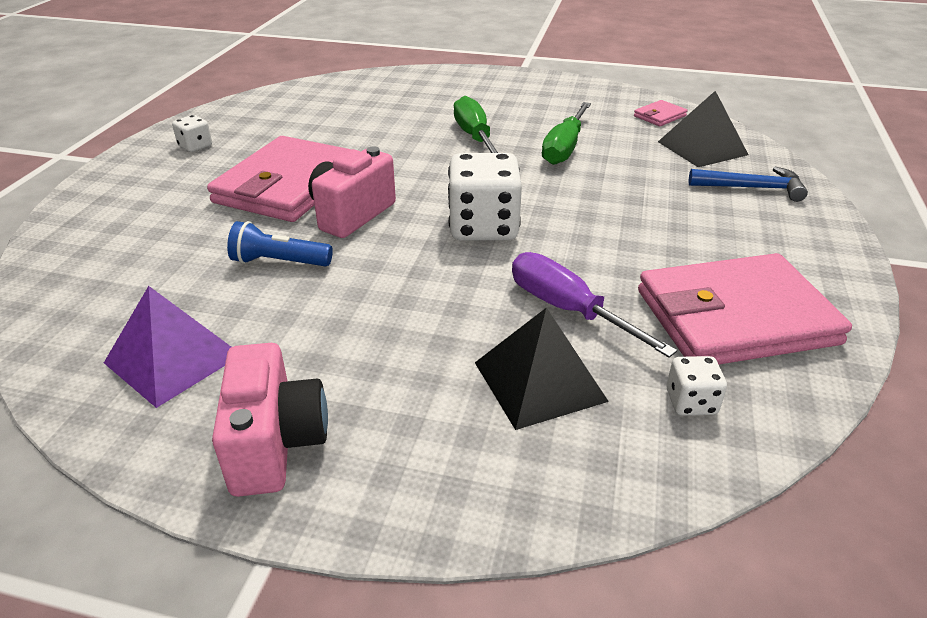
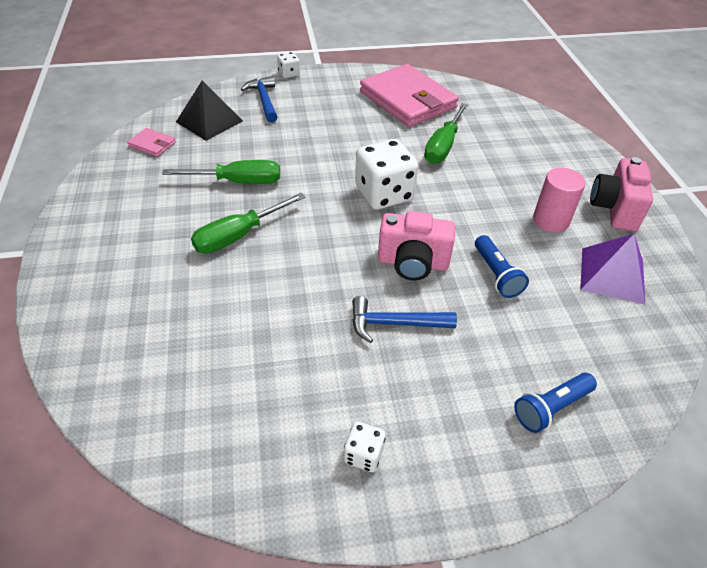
camera: 115 degrees left, 10 degrees up
(107, 233) = (551, 408): none -> blue flashlight
(275, 444) = (614, 209): pink camera -> pink camera turned 45 degrees counterclockwise
(288, 185) = (395, 323): pink wallet -> blue hammer
(319, 350) = (550, 220): none -> pink cylinder
(539, 381) = (502, 145): black pyramid -> none
(568, 310) = (443, 146): purple screwdriver -> green screwdriver
(691, 402) = (477, 107): white dice -> white dice (289, 74)

